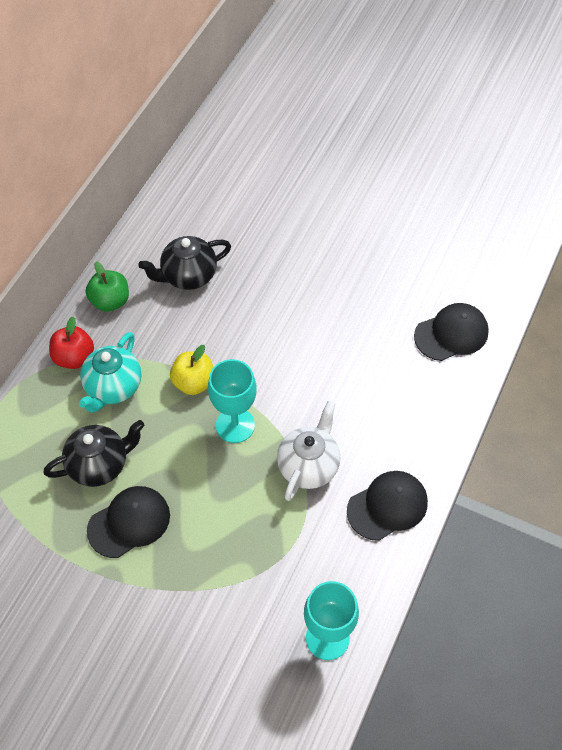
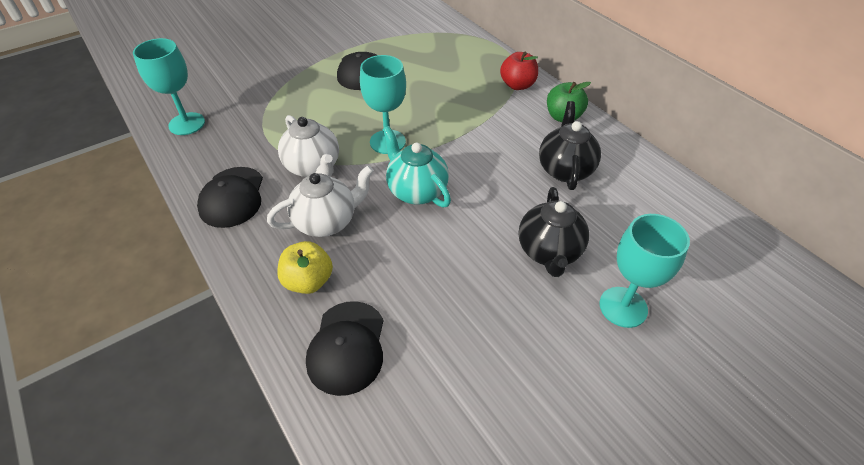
camera: 120 degrees right, 10 degrees down
(99, 465) = (415, 72): black teapot -> black teapot (549, 252)
(113, 387) = (475, 95): turquoise teapot -> turquoise teapot (416, 191)
(194, 382) = (446, 134): yellow apple -> yellow apple (308, 281)
(310, 203) = (623, 307): none -> turquoise goblet
(361, 413) = (326, 222): none -> white teapot

